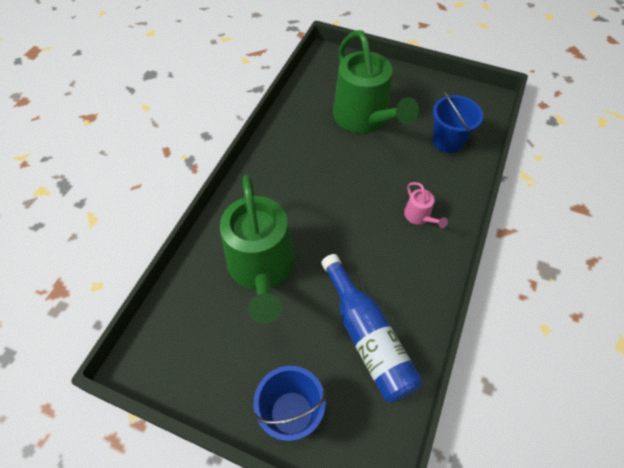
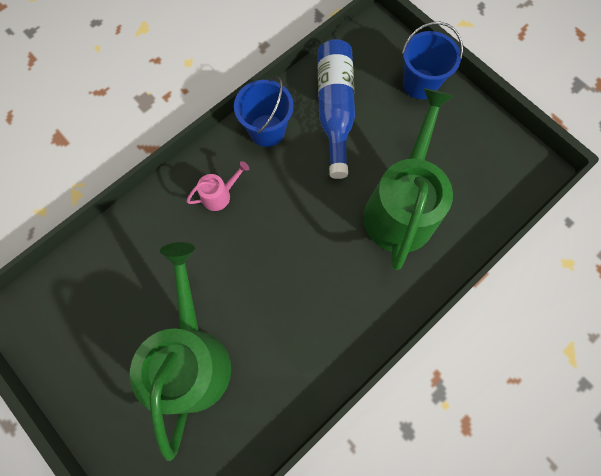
camera: 155 degrees left, 15 degrees up
(419, 216) = (219, 195): pink watering can -> pink watering can turned 60 degrees clockwise
(447, 141) = (120, 273): blue bucket -> blue bucket (267, 130)

